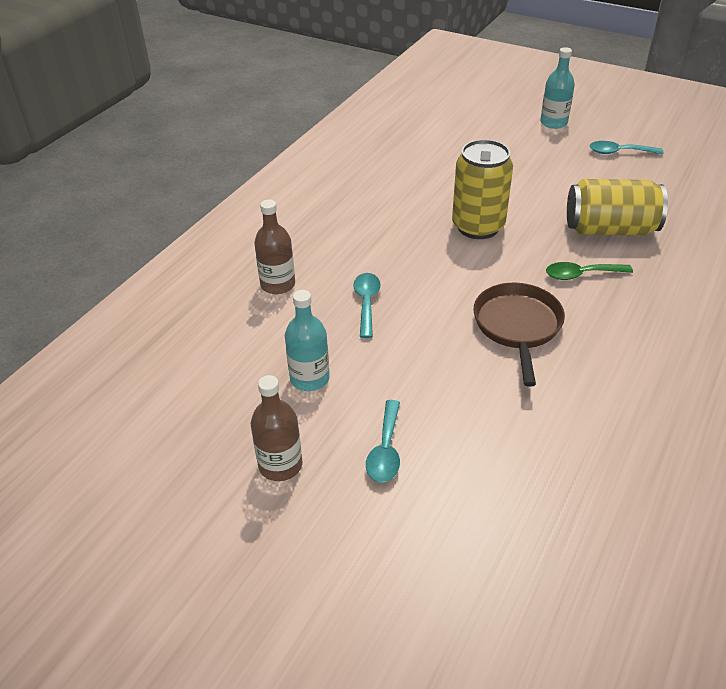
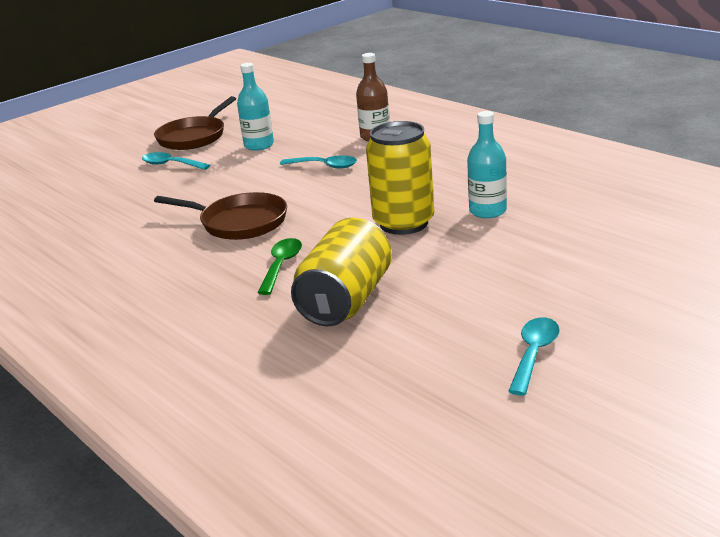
camera: 110 degrees right, 15 degrees down
(280, 465) = (194, 137): brown bottle -> brown pan
(553, 123) = (650, 314): turquoise bottle -> turquoise bottle (488, 211)

